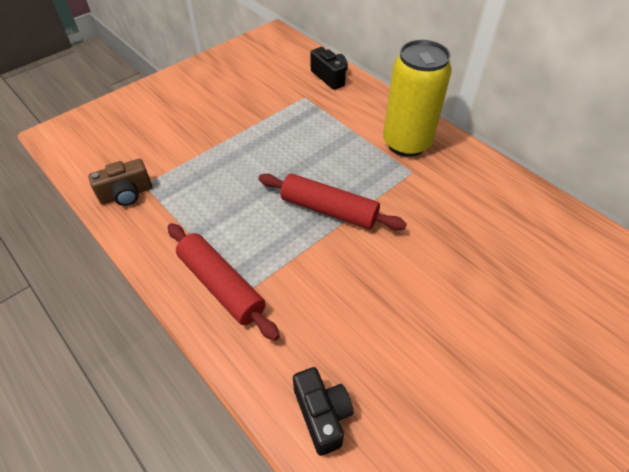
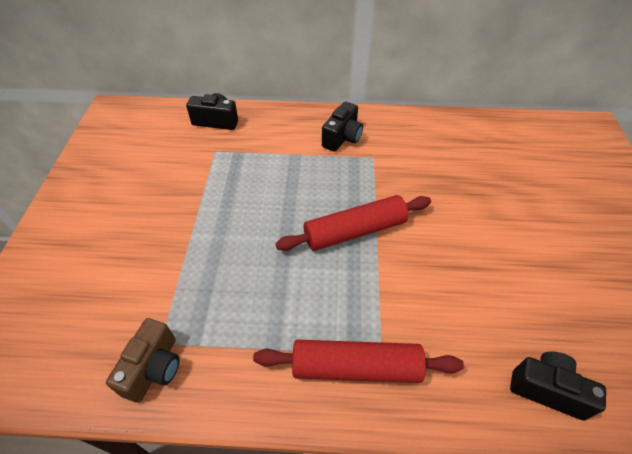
camera: 45 degrees left, 0 degrees up
(406, 143) = (342, 138): yellow can -> black camera

